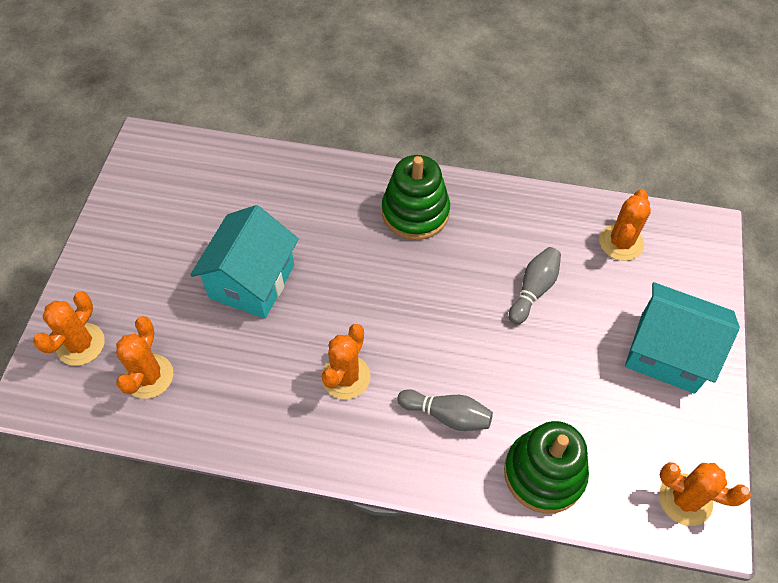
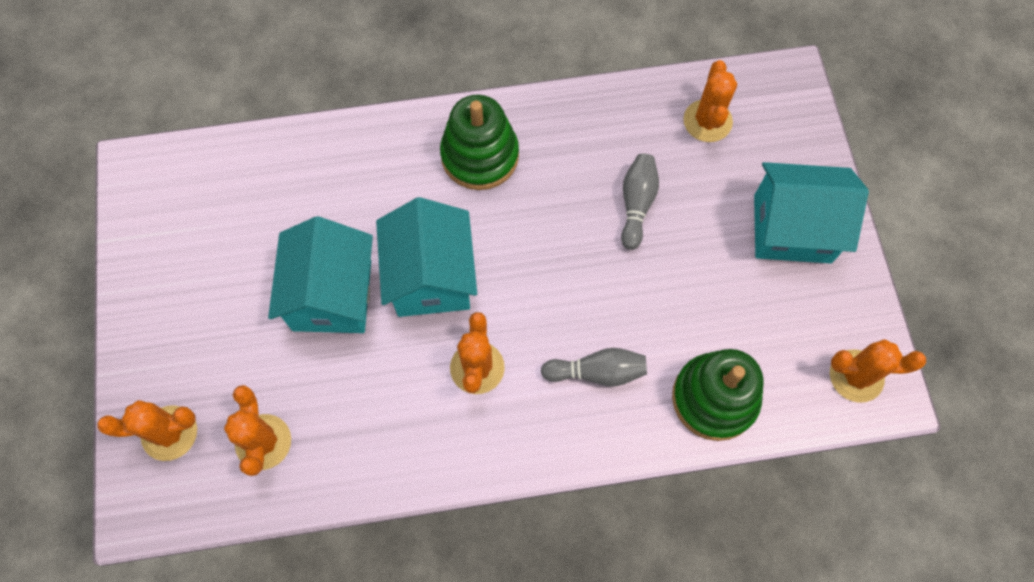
camera: 20 degrees left, 10 degrees up
(80, 344) = (169, 433): orange cactus -> orange cactus turned 75 degrees clockwise
(337, 293) = (431, 277): none -> turquoise house

